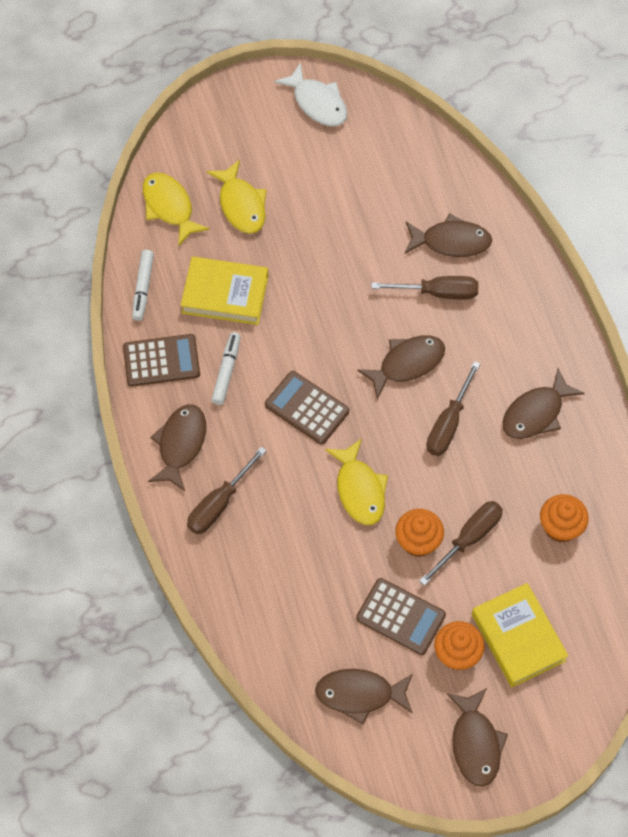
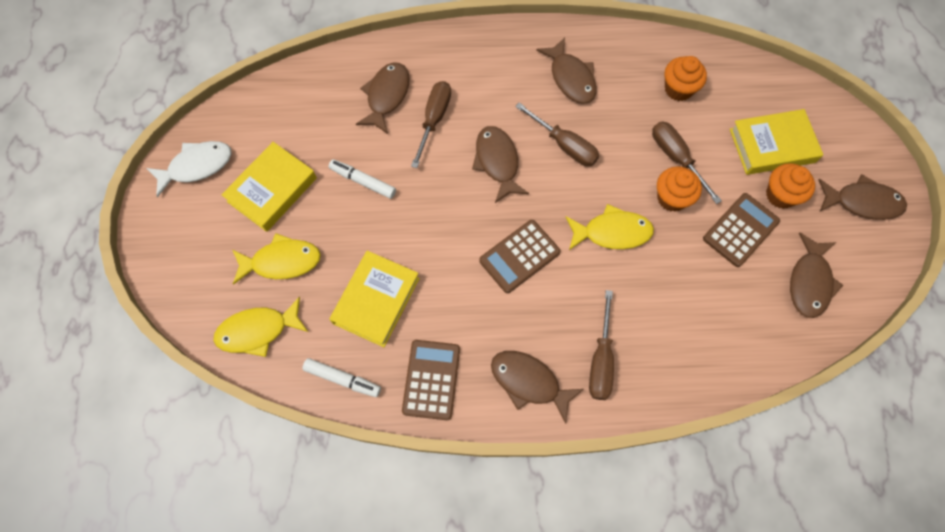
camera: 75 degrees left, 5 degrees up
(219, 504) = (601, 360): brown screwdriver -> brown screwdriver turned 45 degrees clockwise
(226, 371) = (461, 319): white marker -> white marker (363, 181)
(312, 173) = (272, 190): none -> yellow book

